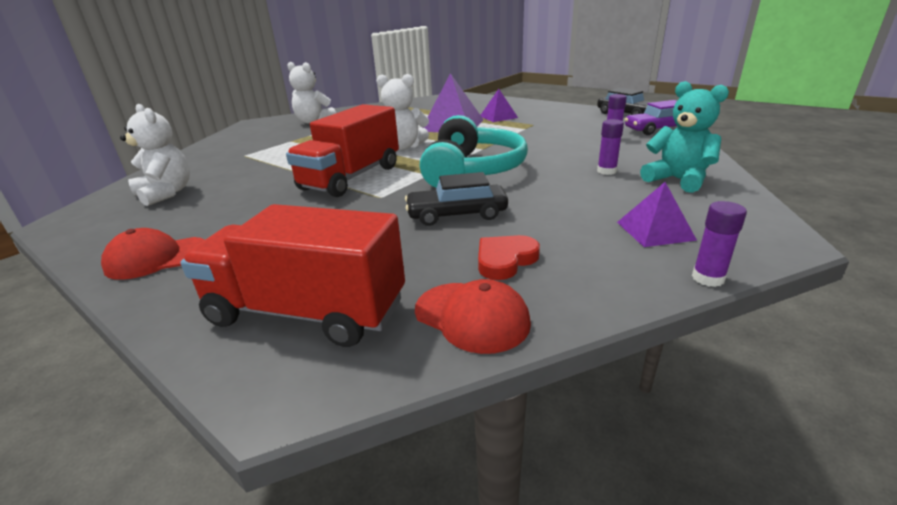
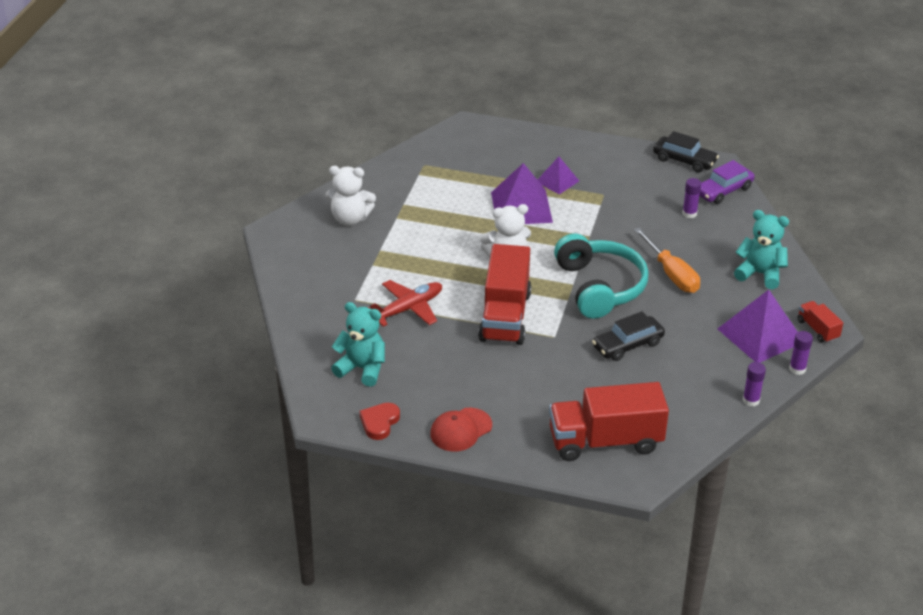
camera: 25 degrees left, 10 degrees up
(166, 193) = (362, 369): white teddy bear -> turquoise teddy bear
(274, 164) = (407, 309): none -> red plane
(472, 316) = (693, 422): red cap -> none
(505, 260) = (686, 380): red heart -> red heart (379, 423)
(562, 170) = (671, 274): none -> orange screwdriver
(606, 171) = (706, 270): purple glue stick -> purple glue stick (751, 400)
(655, 230) = (760, 335): purple pyramid -> purple pyramid, size x1.73
(757, 238) = (817, 329): none -> red truck

